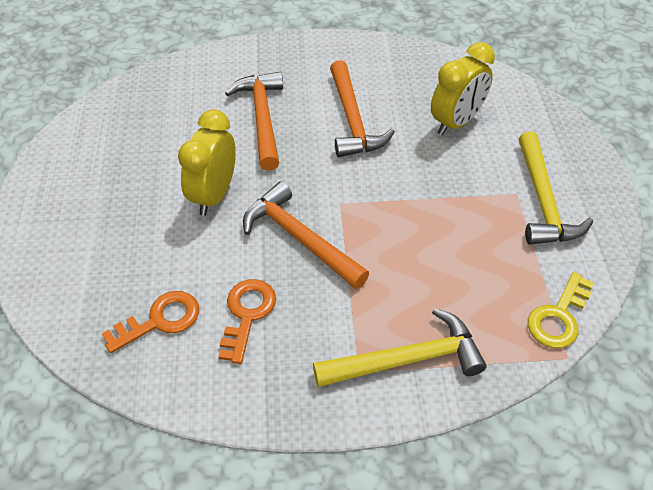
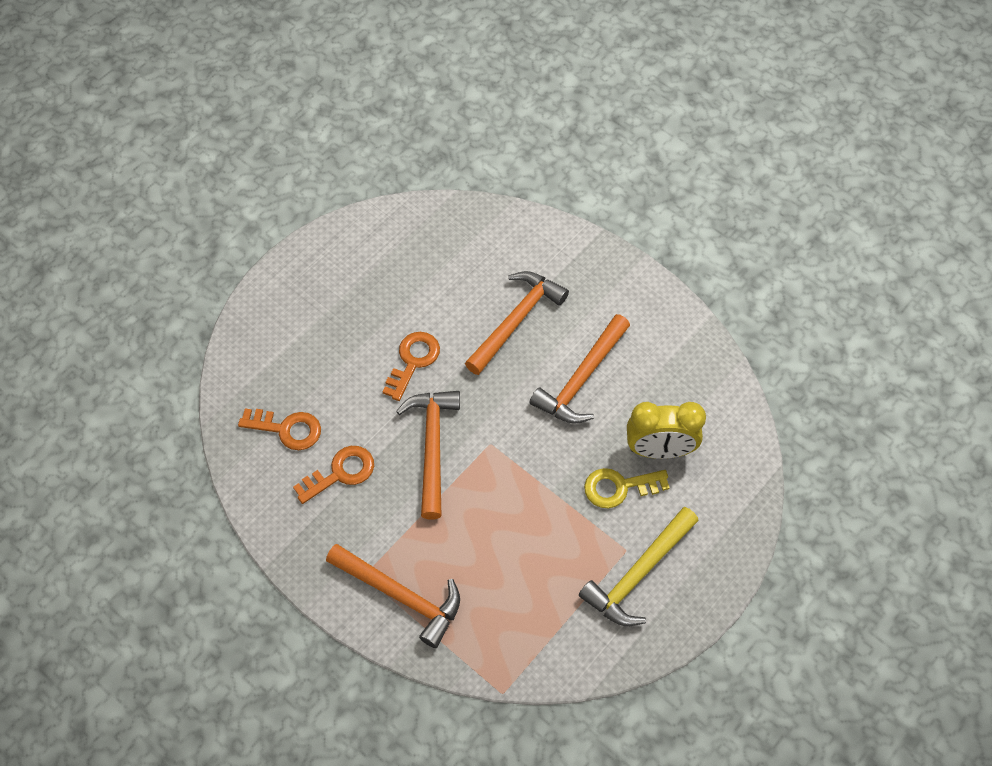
camera: 45 degrees right, 10 degrees up
(214, 195) = (413, 361): yellow clock -> orange key
(407, 360) = (401, 596): yellow hammer -> orange hammer
(558, 317) = (533, 663): yellow key -> yellow key (619, 487)

